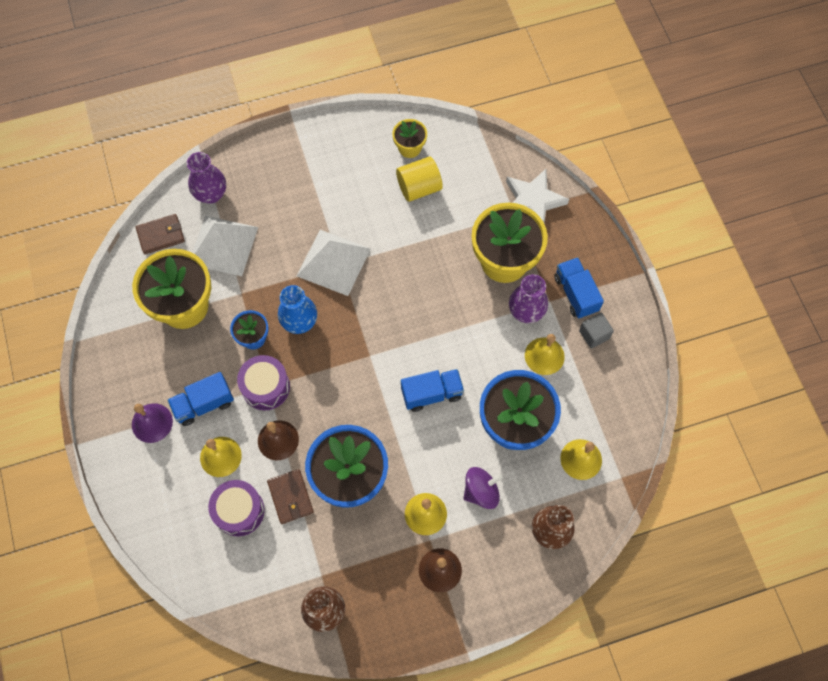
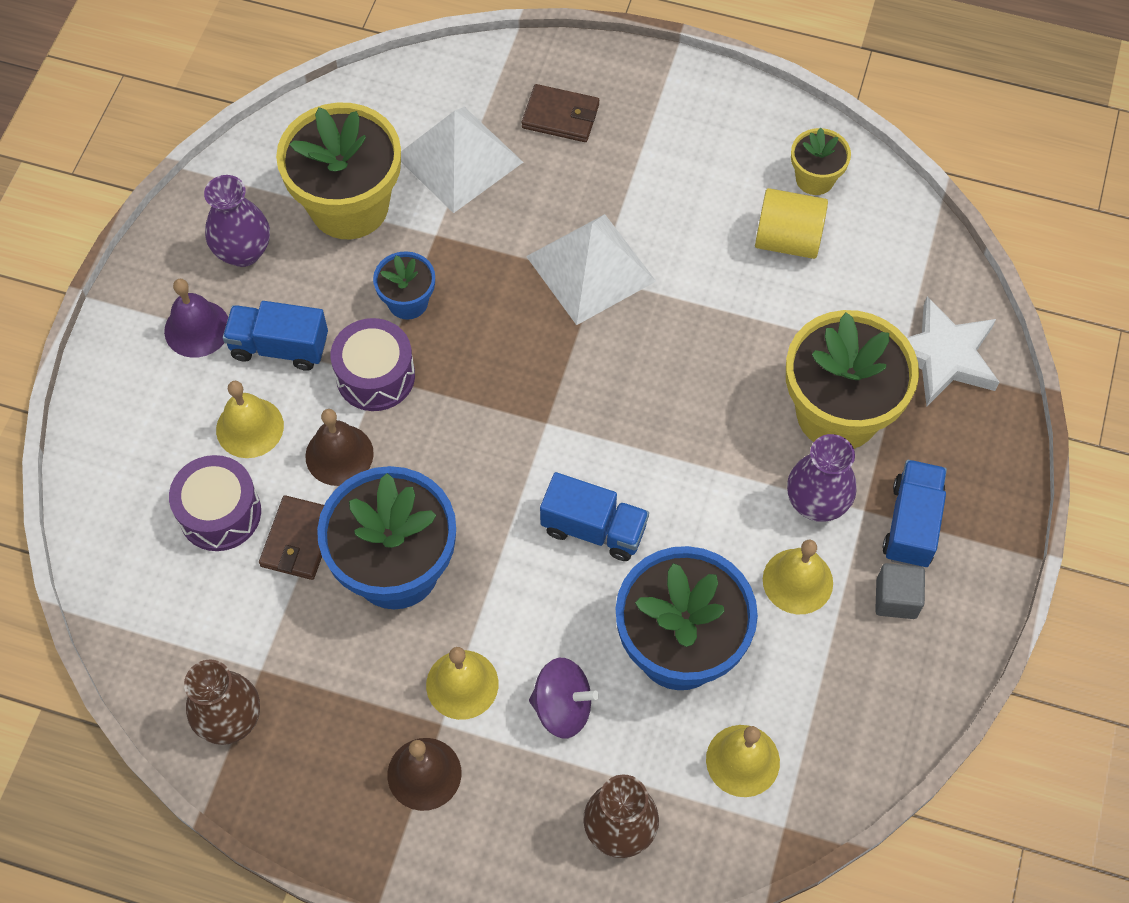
camera: 35 degrees right, 5 degrees down
(161, 235) = (388, 99): brown wallet -> brown wallet (560, 116)
(211, 194) = (493, 84): purple vase -> purple vase (243, 252)
(299, 322) = (484, 319): blue vase -> none

